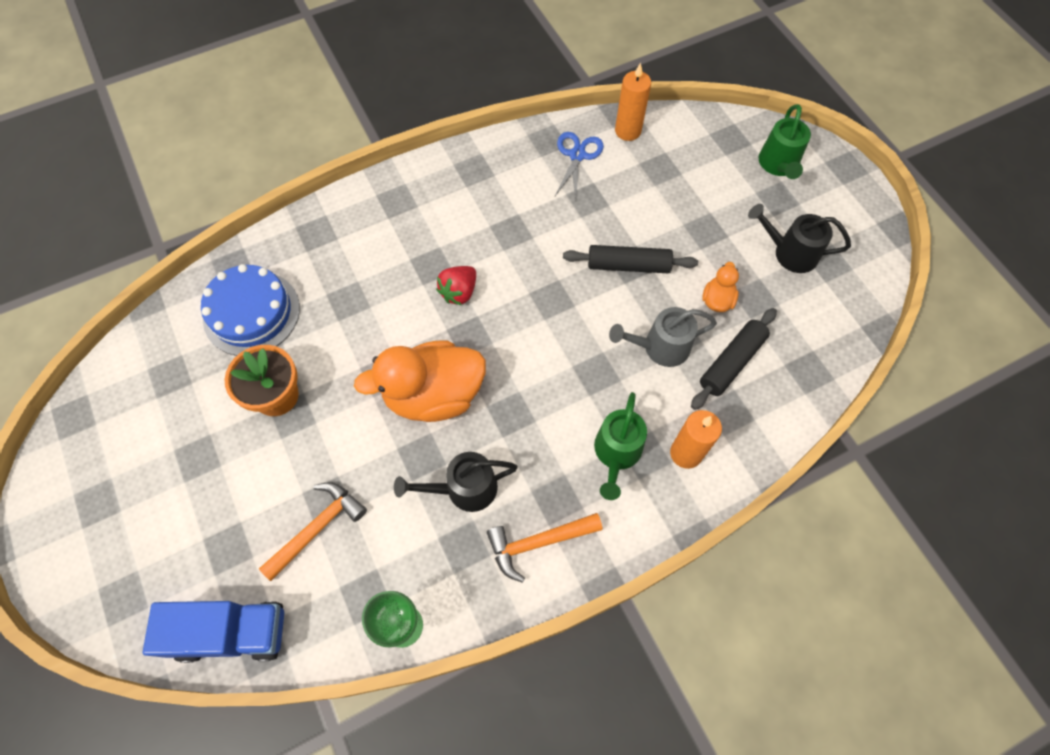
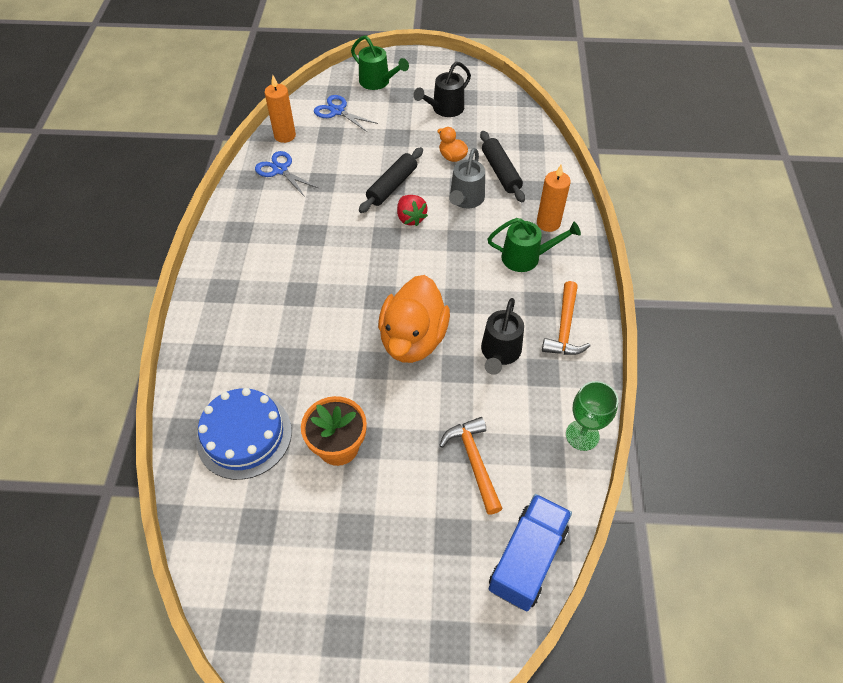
camera: 60 degrees left, 10 degrees down
(459, 292) = (338, 287): red strawberry -> red strawberry (410, 218)
(616, 454) = (527, 257): green watering can -> green watering can turned 45 degrees counterclockwise
(700, 154) = (337, 111): none -> blue scissors

